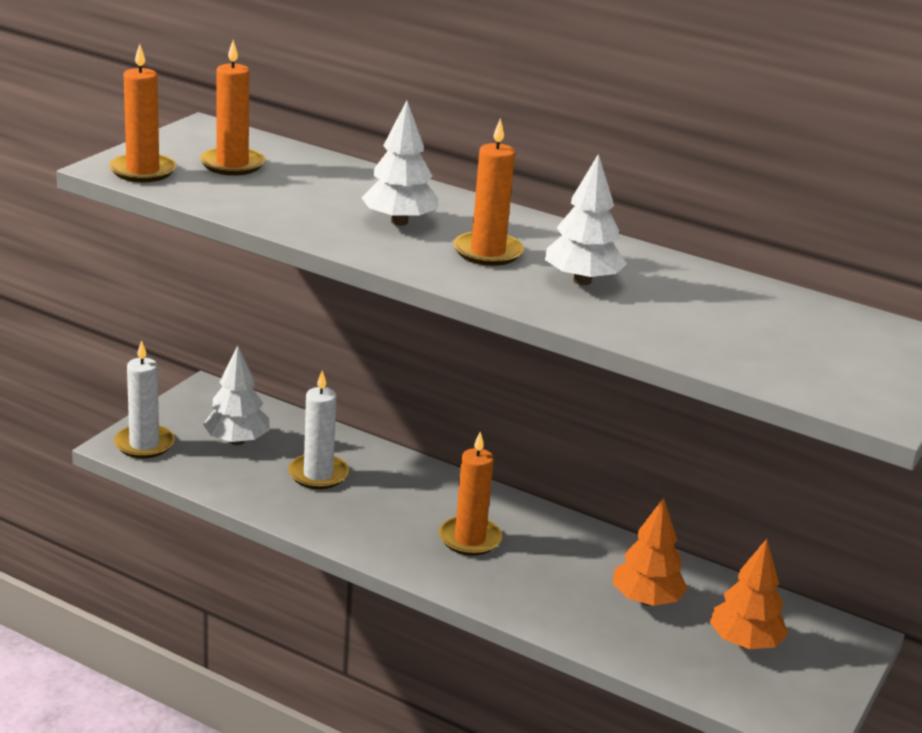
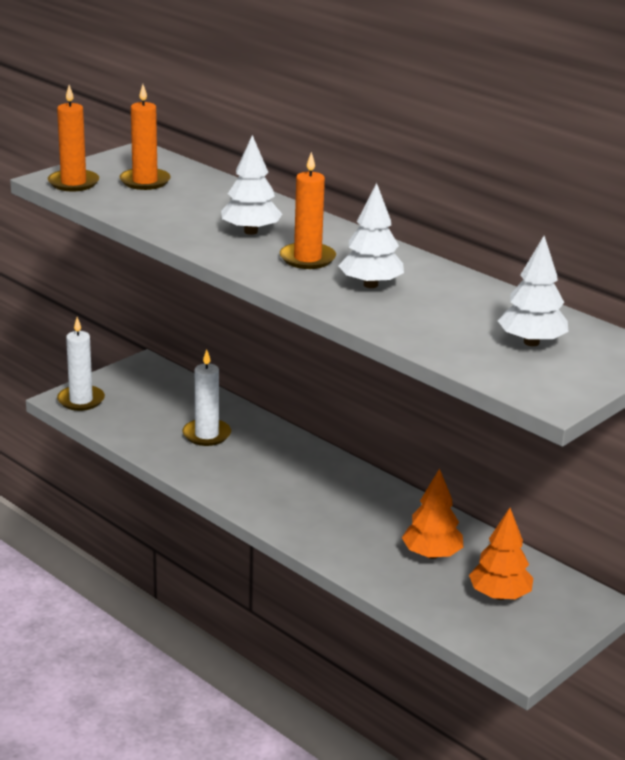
camera: 15 degrees right, 0 degrees up
(237, 441) = (153, 404): white tree -> white tree (531, 342)
(469, 539) = (307, 494): orange candle -> none

